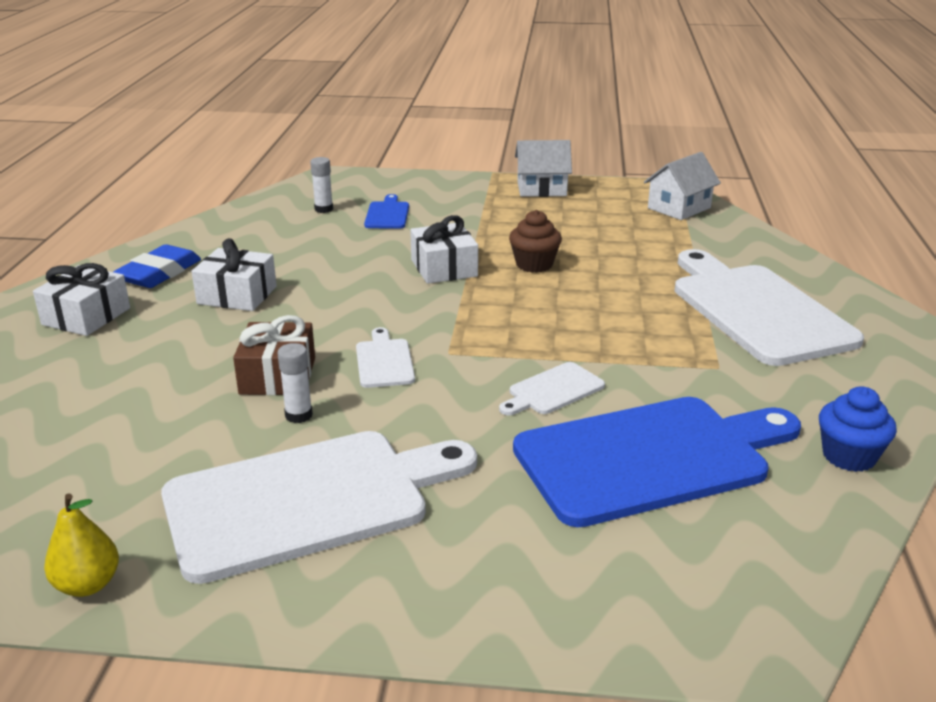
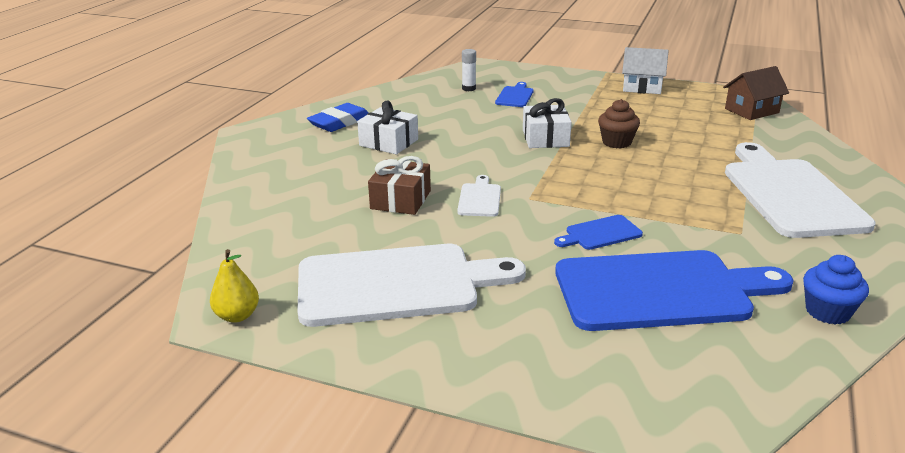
camera: 15 degrees right, 0 degrees up
(86, 316) = (283, 146): white gift -> none
(298, 415) = (407, 228): white glue stick -> none
(553, 390) = (600, 233): white cutting board -> blue cutting board
(679, 208) = (751, 111): white house -> brown house

